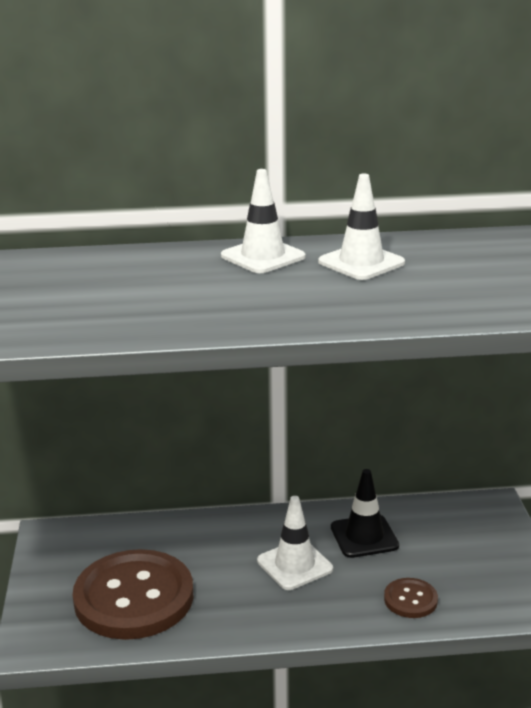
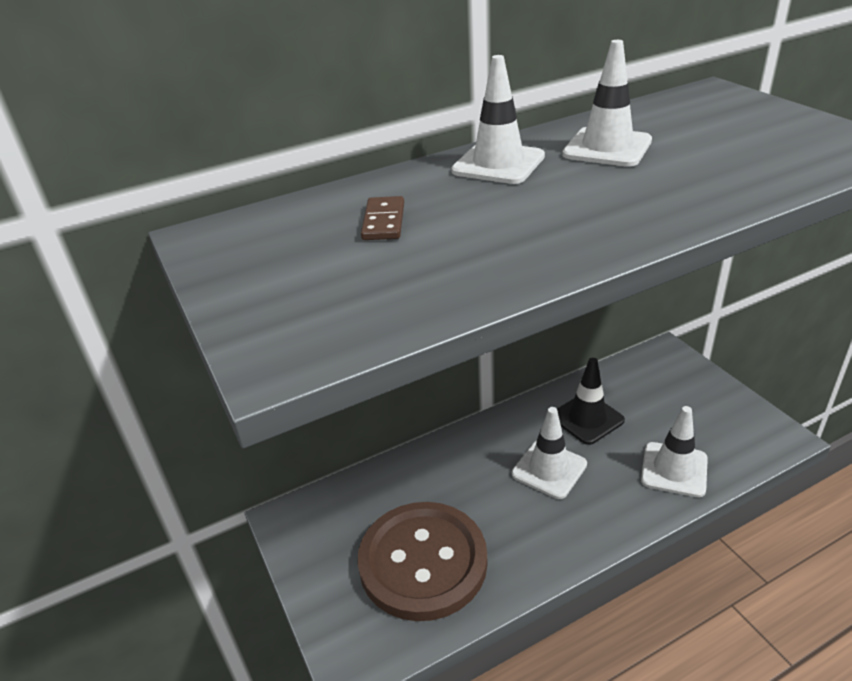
camera: 20 degrees left, 10 degrees up
(134, 277) = (383, 221): none -> brown domino
(410, 599) = (674, 469): brown button -> white traffic cone

